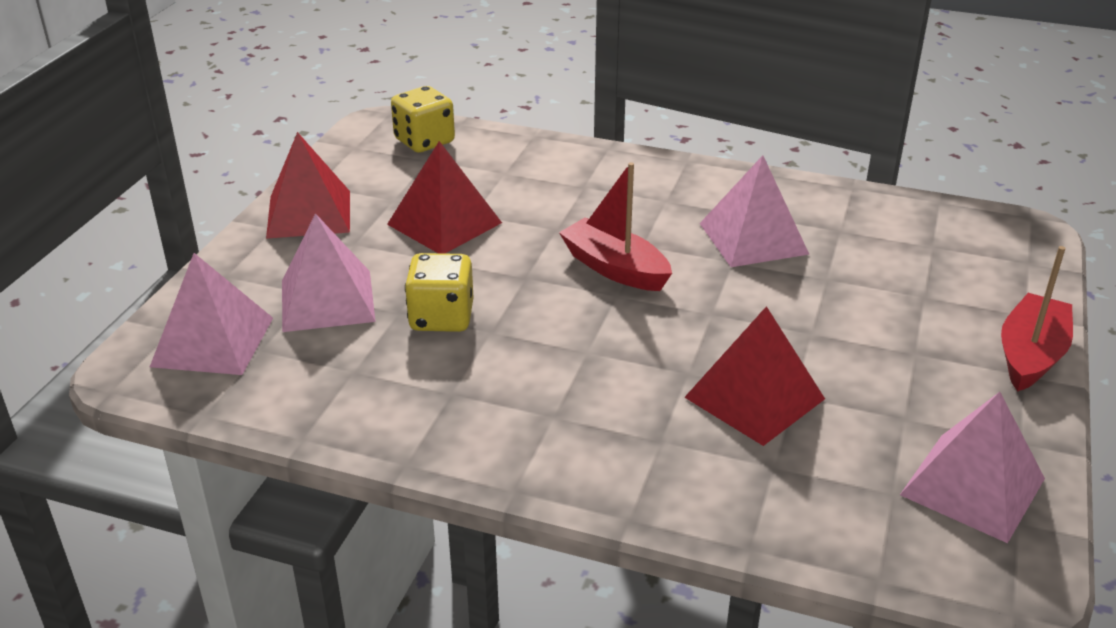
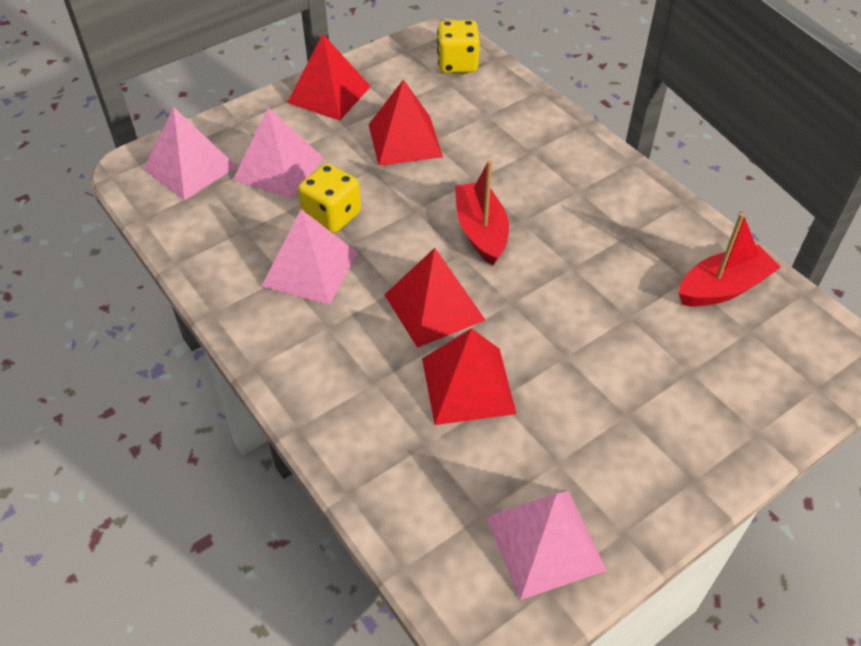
camera: 35 degrees right, 15 degrees up
(644, 349) = (434, 307): none -> red pyramid
(753, 238) = (608, 254): pink pyramid -> pink pyramid (310, 269)
(1030, 355) = (717, 467): red boat -> red boat (723, 288)

